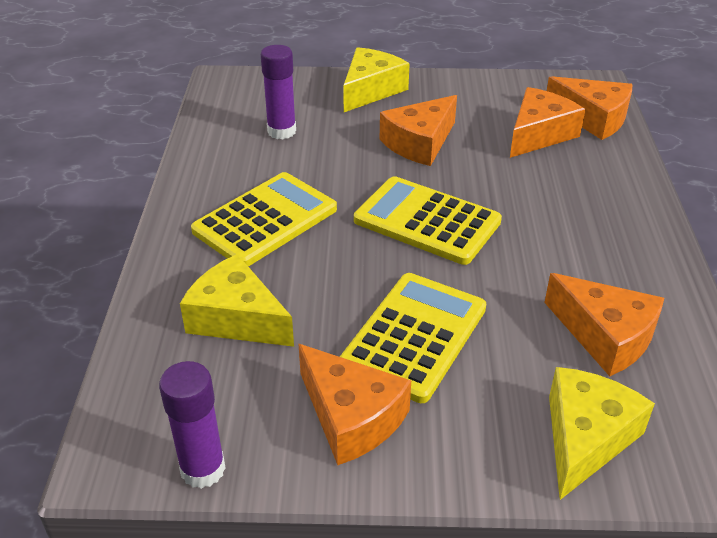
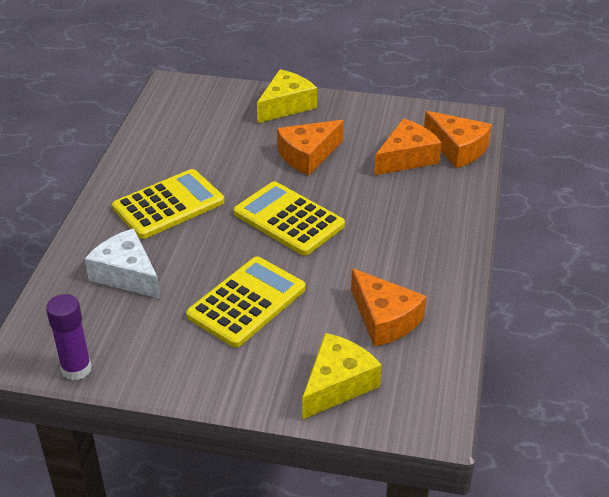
camera: 10 degrees right, 0 degrees up
(236, 319) = (126, 274): yellow cheese -> white cheese
(281, 131) = (203, 134): purple glue stick -> none
(351, 417) = (183, 350): orange cheese -> none

